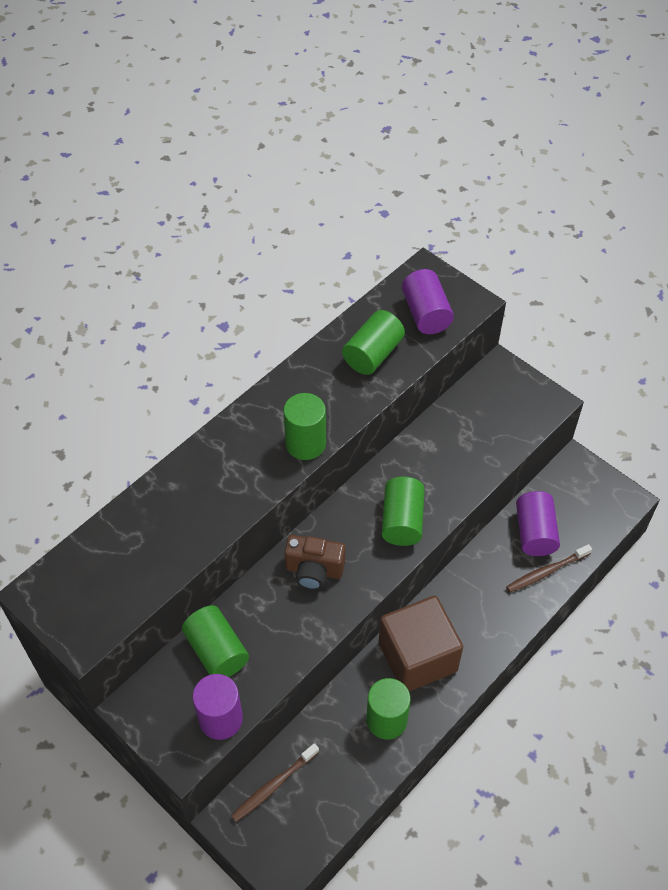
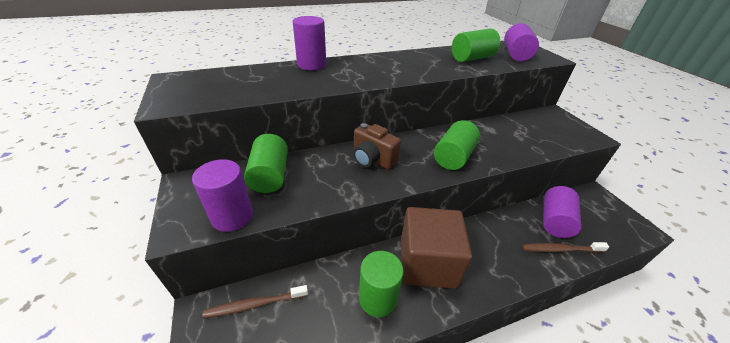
camera: 25 degrees right, 15 degrees down
(178, 475) = (311, 65): none -> purple cylinder
(305, 443) = (403, 75): green cylinder -> none

